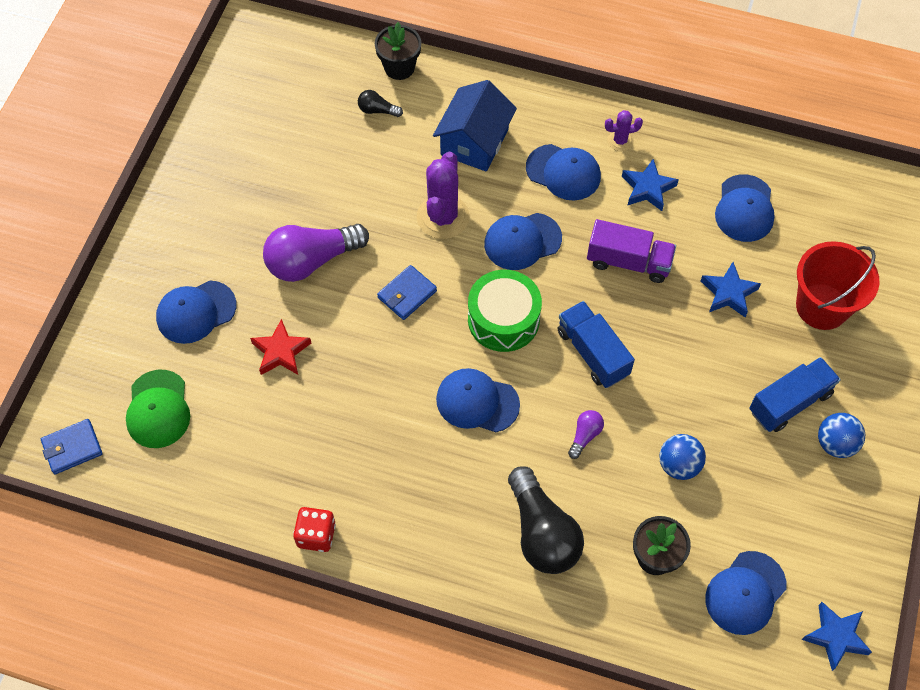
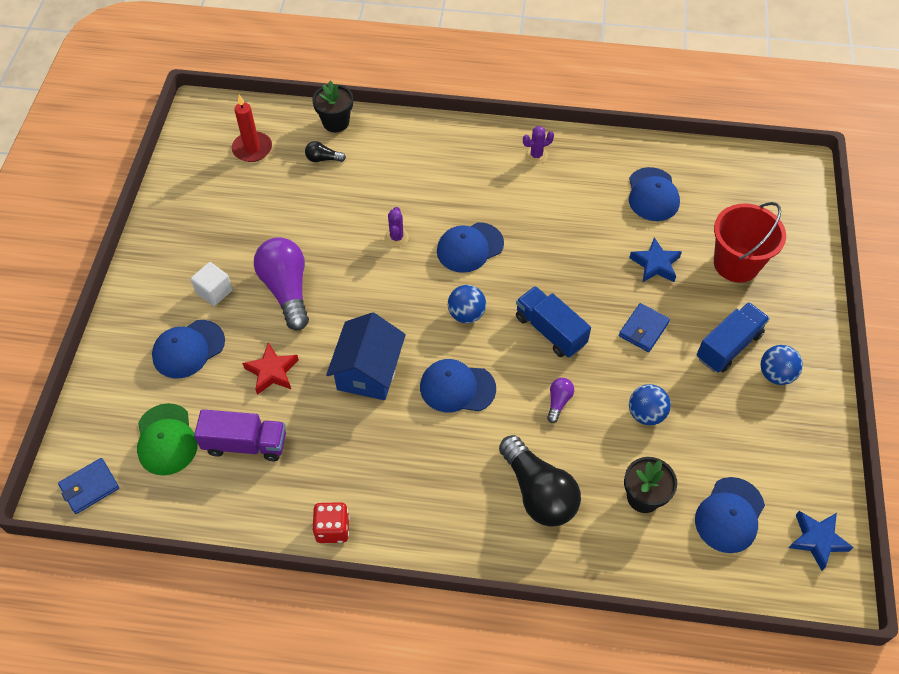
camera: 10 degrees left, 5 degrees down
(233, 250) = (214, 291): none -> white cube
(300, 87) = (252, 149): none -> red candle
(312, 260) = (287, 290): purple light bulb -> purple light bulb turned 105 degrees clockwise
(407, 294) = (377, 306): blue wallet -> blue wallet (643, 329)
(443, 217) = (396, 237): purple cactus -> purple cactus, size x0.51
(474, 142) = (412, 173): blue house -> blue house (368, 371)
(503, 319) = (466, 314): green drum -> blue ball
(563, 172) = (493, 187): blue cap -> none
(628, 262) = (564, 251): purple truck -> purple truck (245, 444)
(647, 188) = (568, 190): blue star -> none

